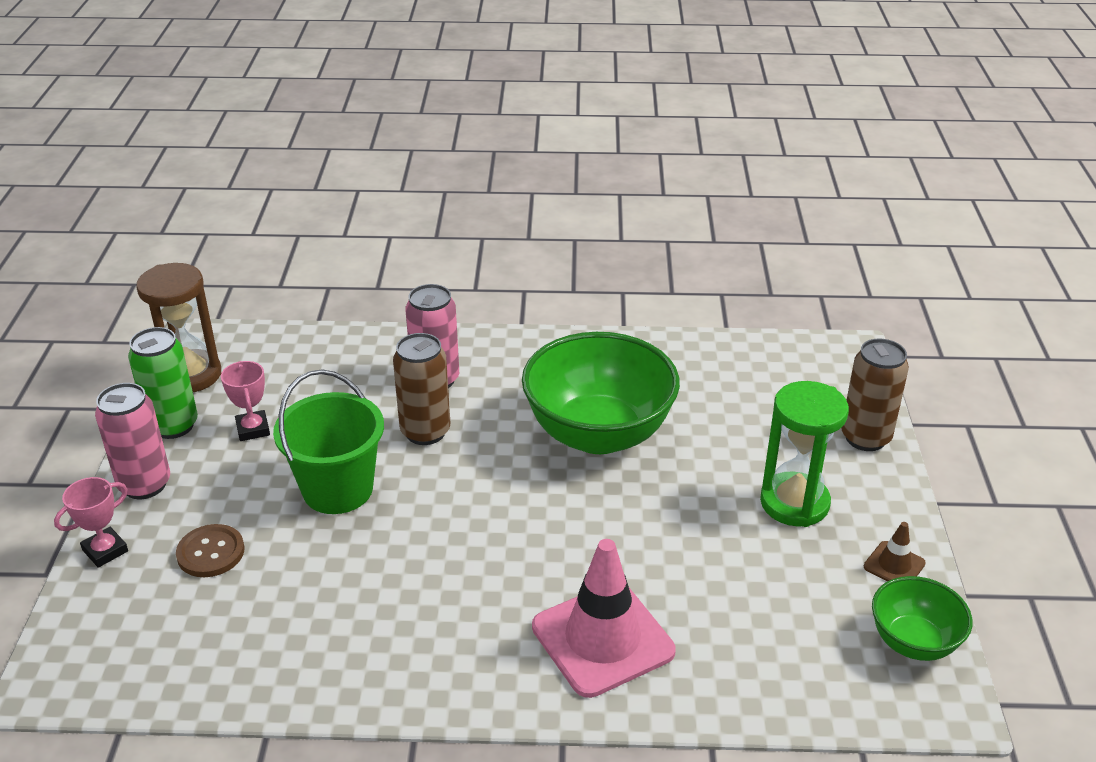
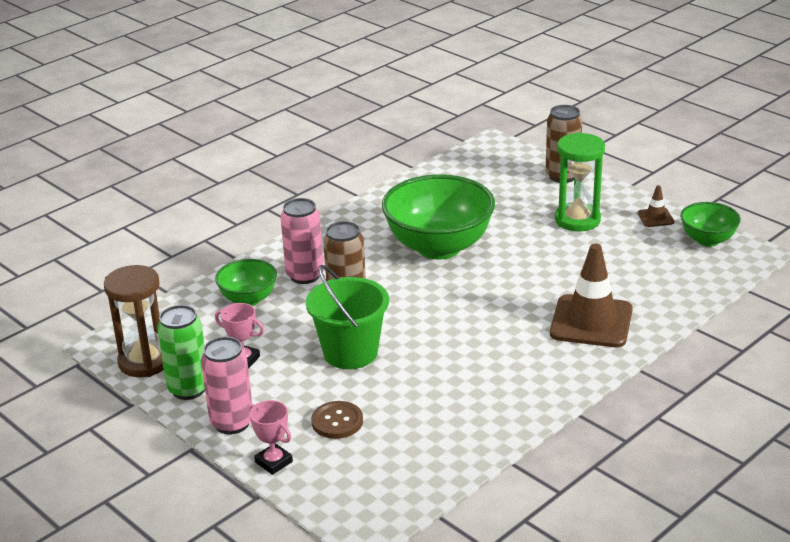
camera: 45 degrees left, 5 degrees down
(105, 550) = (273, 462): pink trophy -> pink trophy turned 45 degrees counterclockwise
(355, 371) = (248, 299): none -> green bowl
(602, 639) = (591, 322): pink traffic cone -> brown traffic cone

